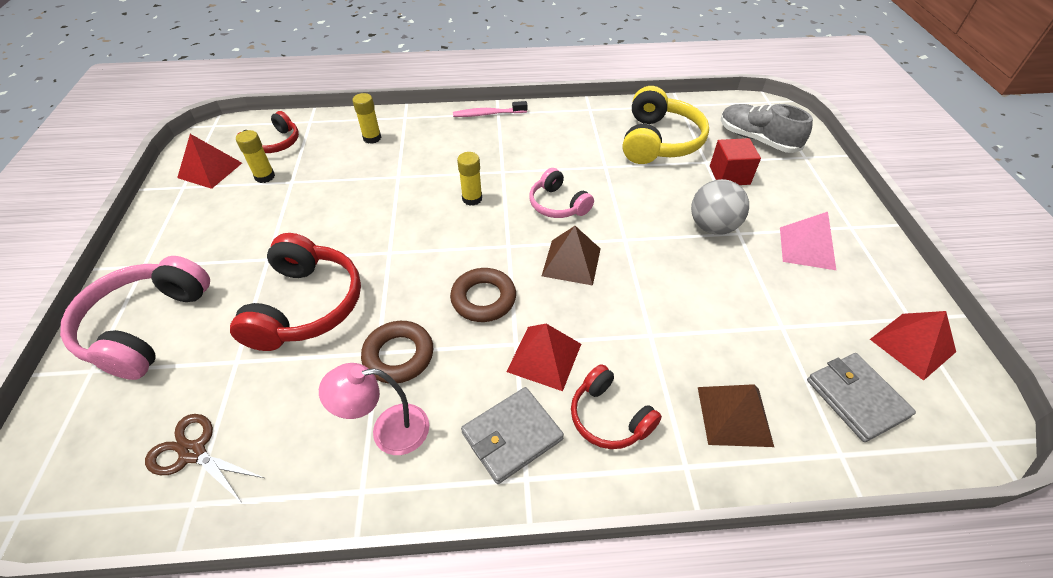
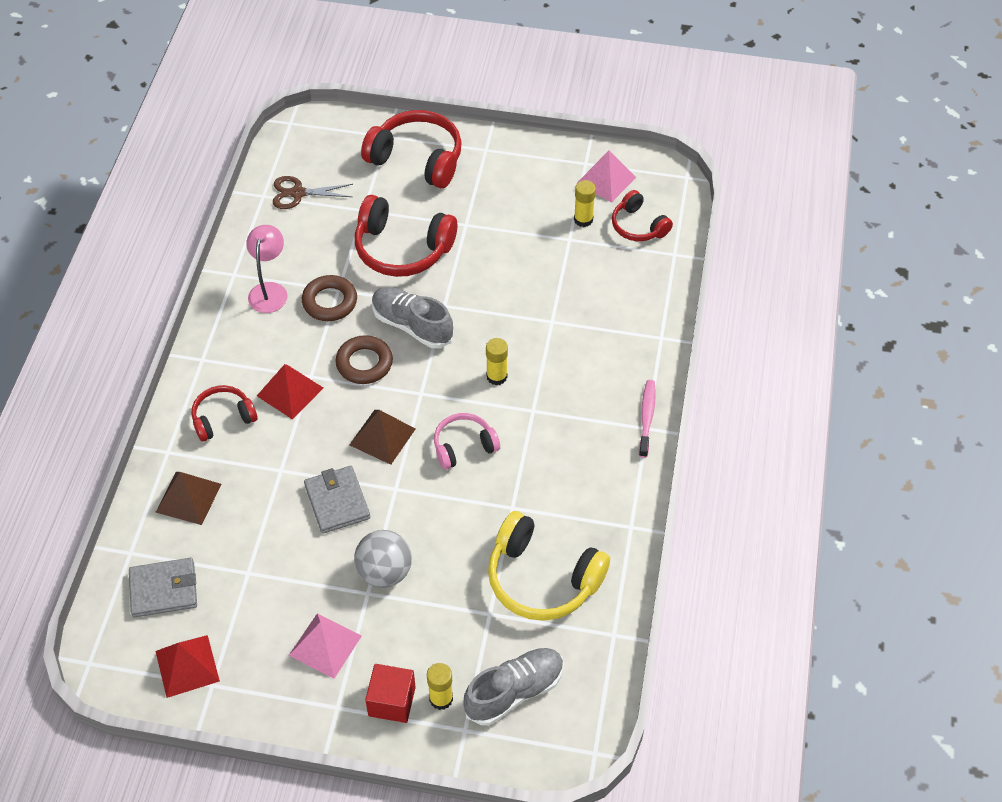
camera: 105 degrees right, 5 degrees up
(146, 326) = (417, 159): pink headphones -> red headphones
(193, 453) = (298, 193): brown scissors -> brown scissors turned 135 degrees counterclockwise
(210, 170) = (606, 180): red pyramid -> pink pyramid
(372, 138) = (626, 305): yellow glue stick -> yellow glue stick (441, 698)
(422, 271) = (412, 325): none -> grey shoe
(512, 436) = (235, 358): grey wallet -> grey wallet (337, 501)
(729, 175) = (458, 627): red cube -> red cube (392, 701)

